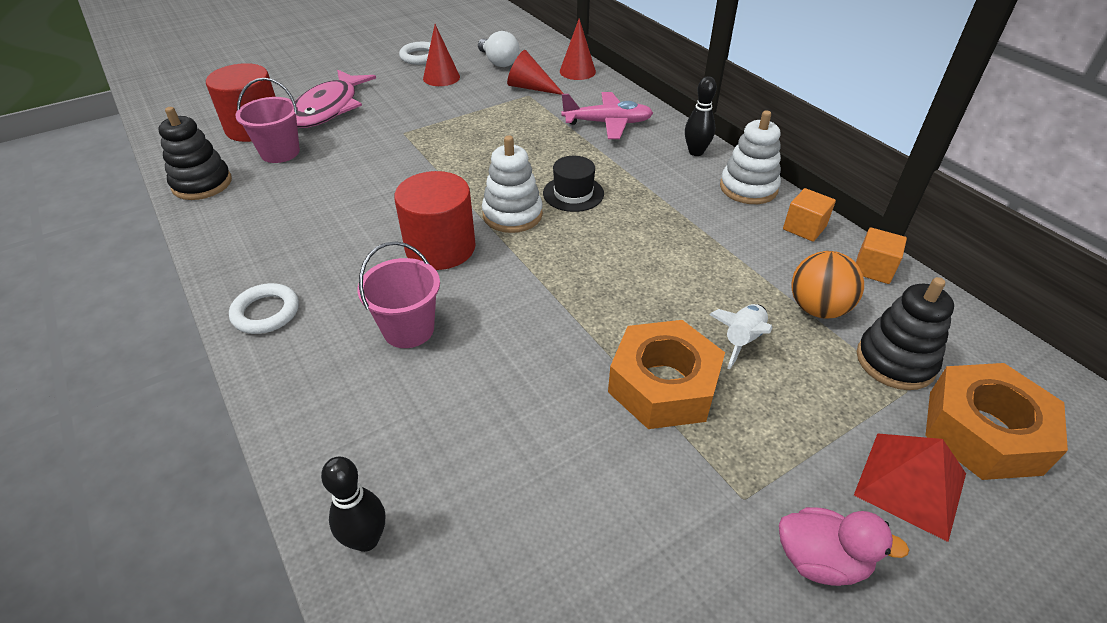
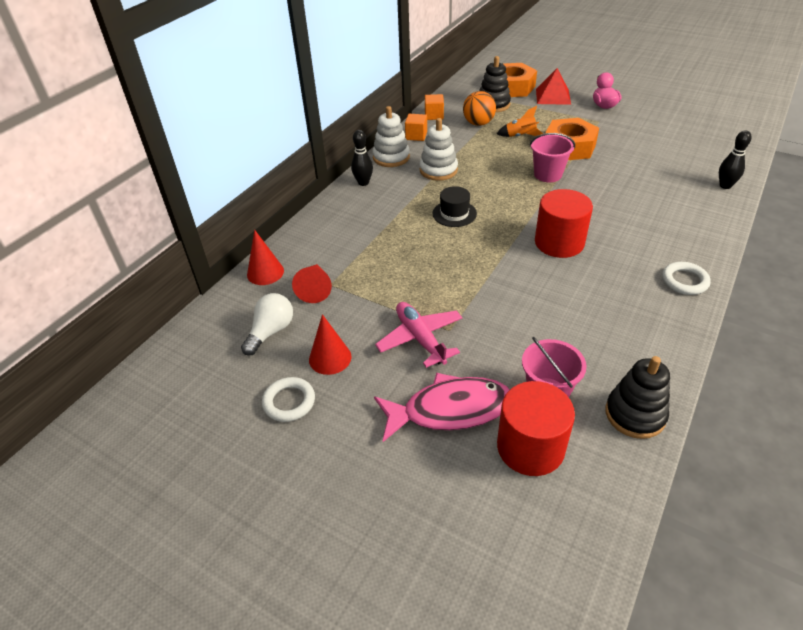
camera: 115 degrees left, 0 degrees up
(408, 329) = (628, 224): pink bucket -> pink bucket (548, 174)
(512, 214) = (499, 228): white stacking toy -> white stacking toy (438, 170)
(607, 123) = (350, 228): pink plane -> pink plane (420, 339)
(741, 340) = (520, 136): white rocket -> orange rocket

